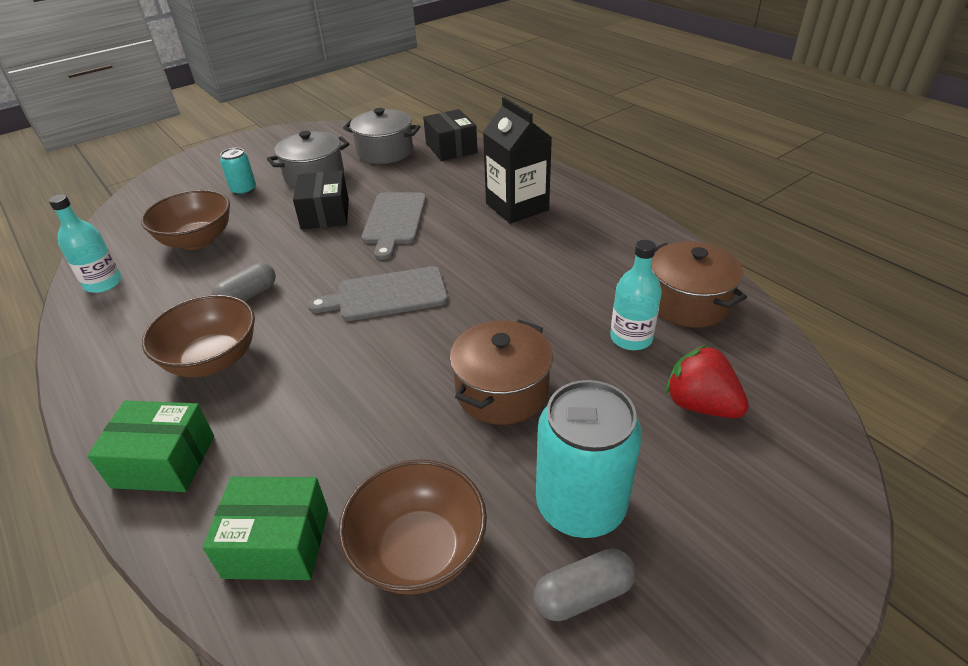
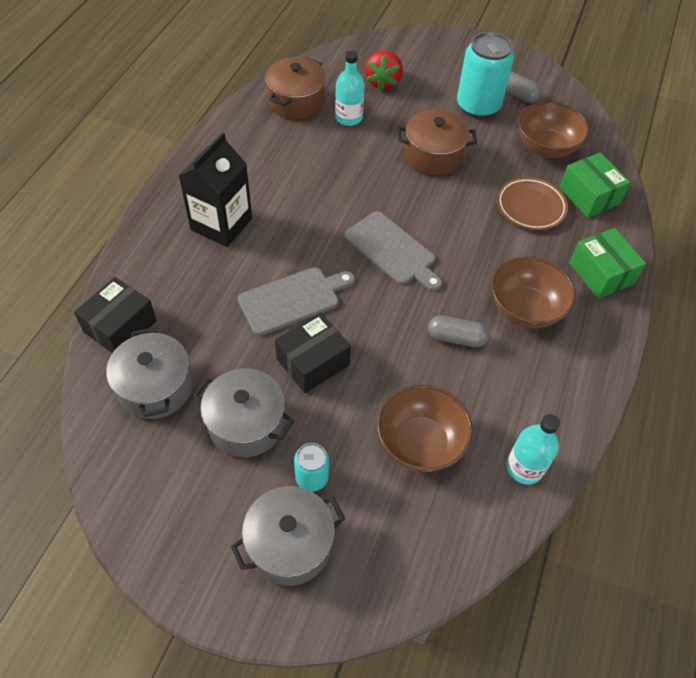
camera: 125 degrees left, 15 degrees up
(218, 172) = (290, 544): none -> grey pot
(328, 450) = (530, 206): none -> brown plate

